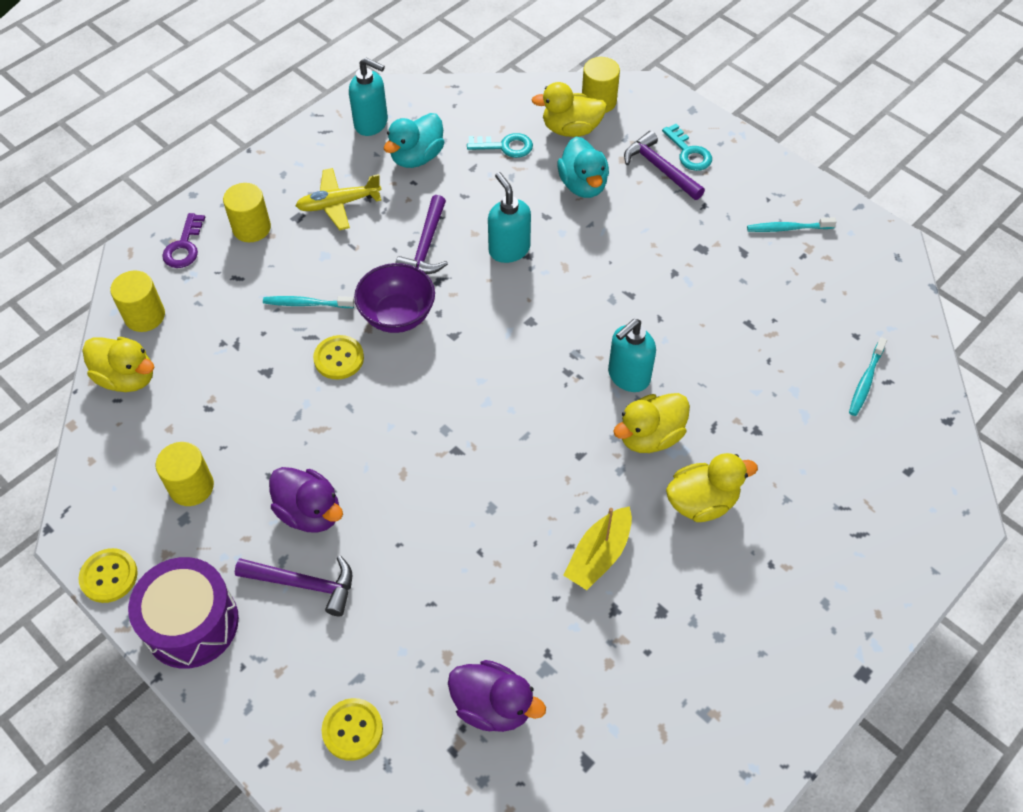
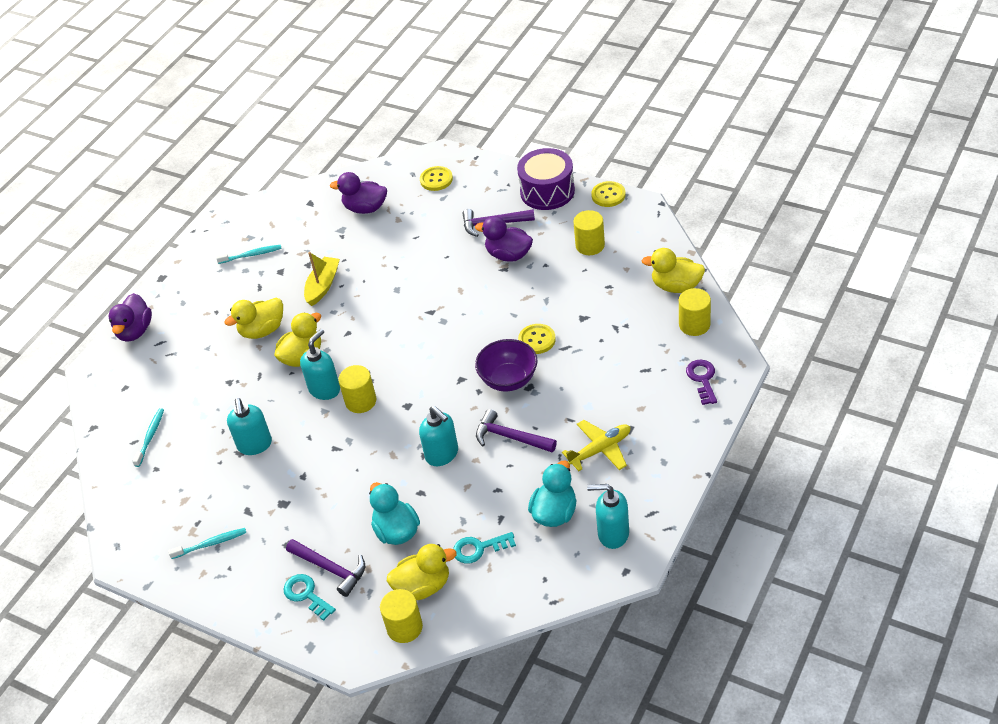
camera: 170 degrees right, 10 degrees down
(251, 228) = (659, 409): yellow cylinder -> yellow cylinder (361, 401)
(306, 304) = (581, 367): turquoise toothbrush -> turquoise toothbrush (251, 255)
(426, 246) = (510, 437): purple hammer -> purple hammer turned 60 degrees counterclockwise
(728, 328) = (255, 445): none -> turquoise soap dispenser
(901, 570) = (135, 331): none -> purple duck

